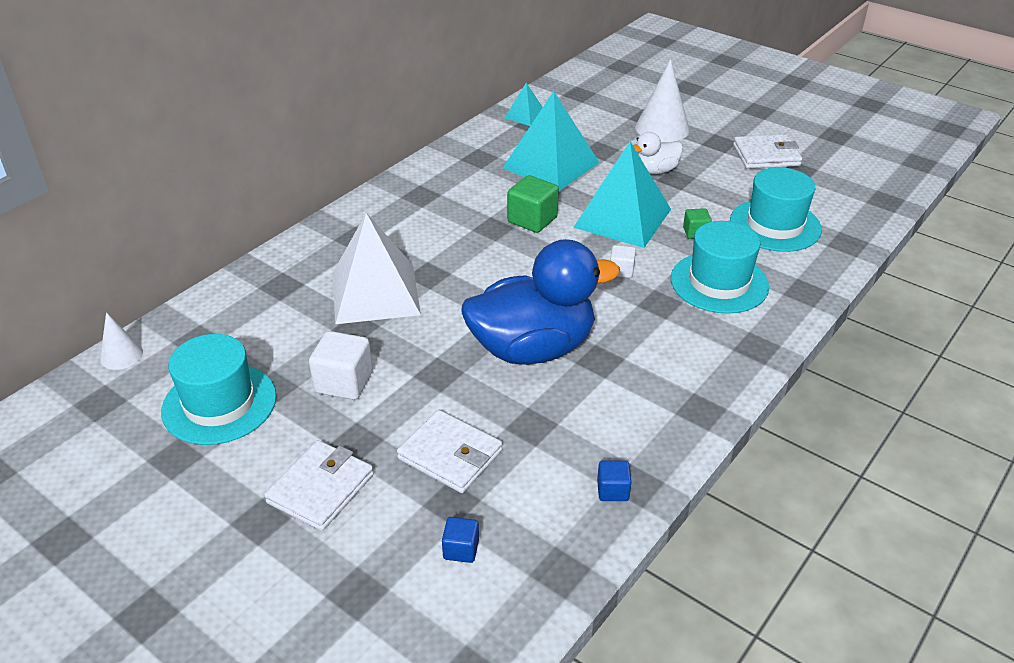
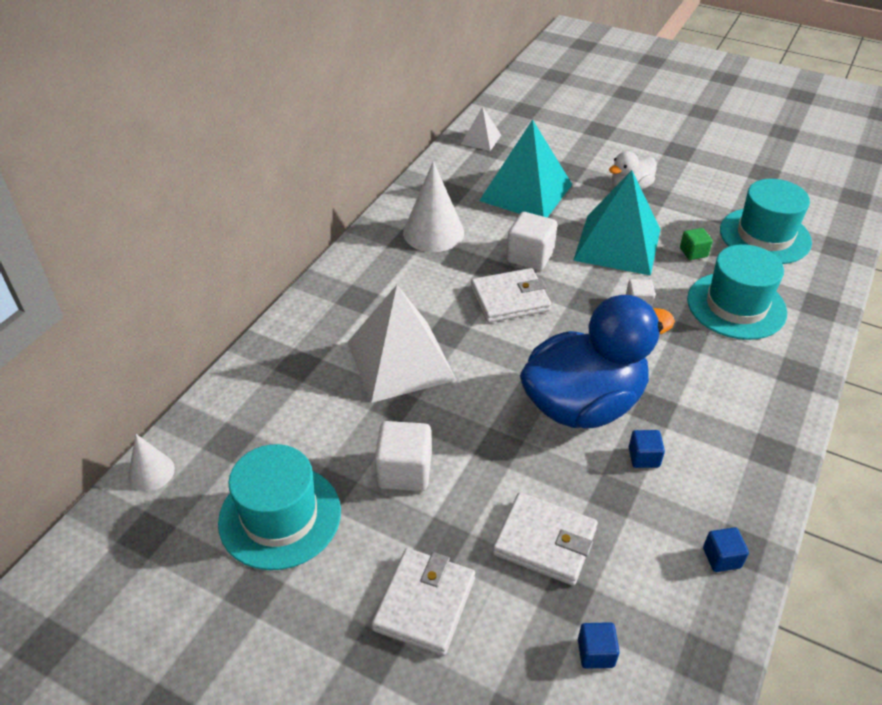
camera: 10 degrees left, 5 degrees up
(525, 115) = (481, 139): turquoise pyramid -> white pyramid
(532, 220) = (530, 256): green cube -> white cube
(572, 399) = (643, 457): none -> blue cube
(662, 128) = (619, 140): white cone -> white cone (433, 232)
(766, 155) = (728, 160): white wallet -> white wallet (510, 299)

